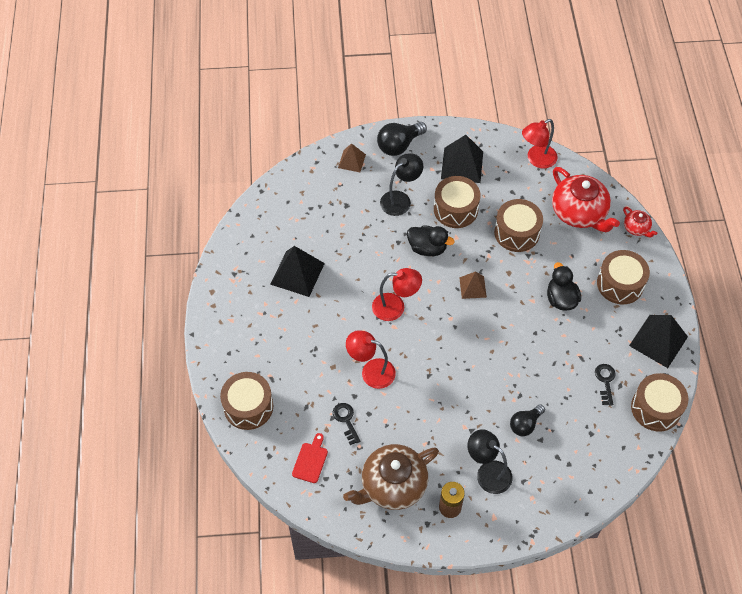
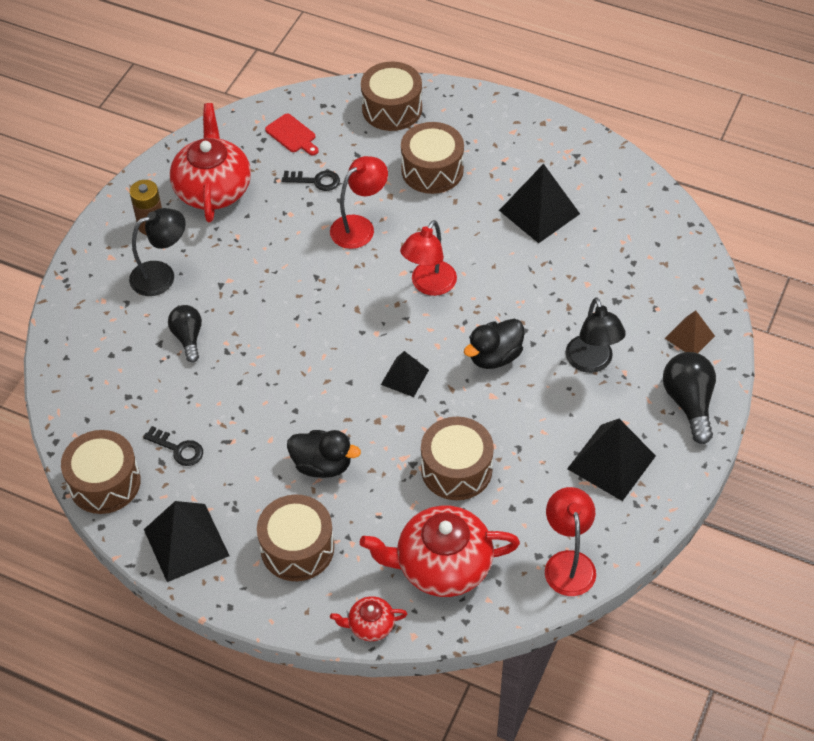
camera: 120 degrees right, 5 degrees down
(392, 485) = (213, 189): brown teapot -> red teapot
(455, 209) = (538, 417): brown drum -> brown drum (432, 170)
(472, 287) = (405, 377): brown pyramid -> black pyramid

